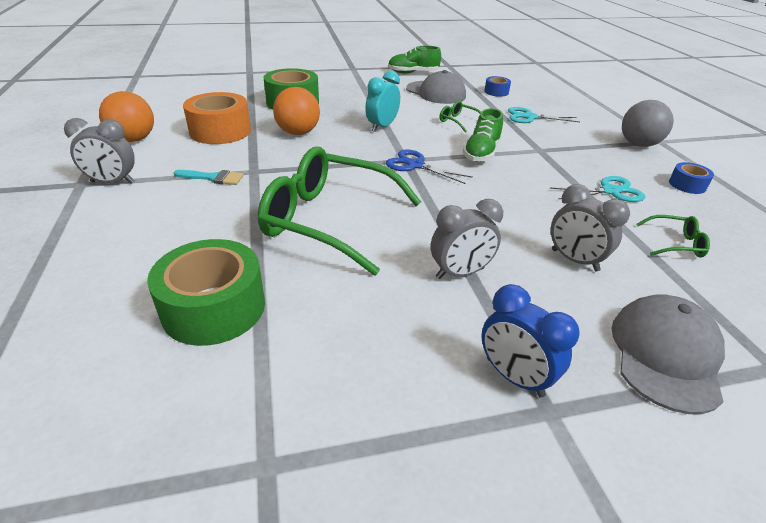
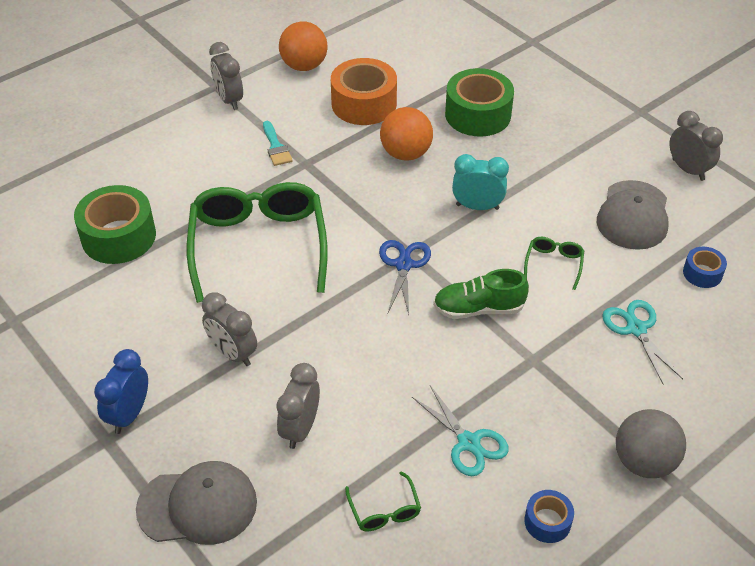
camera: 65 degrees right, 10 degrees up
(413, 73) = (688, 170): green shoe -> grey clock

